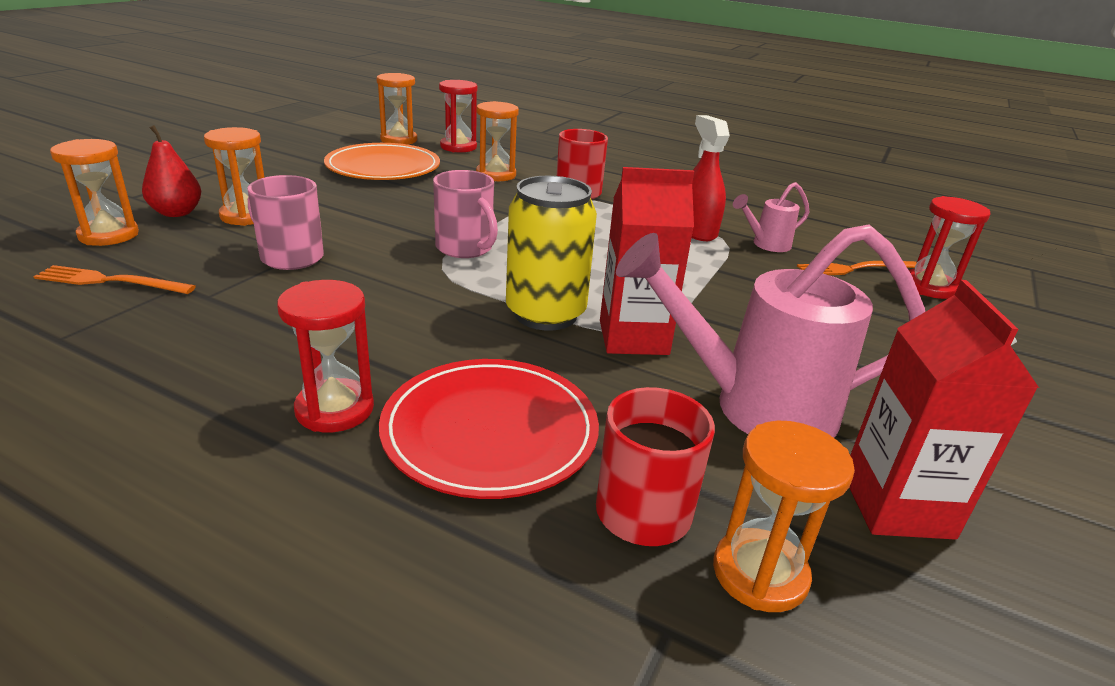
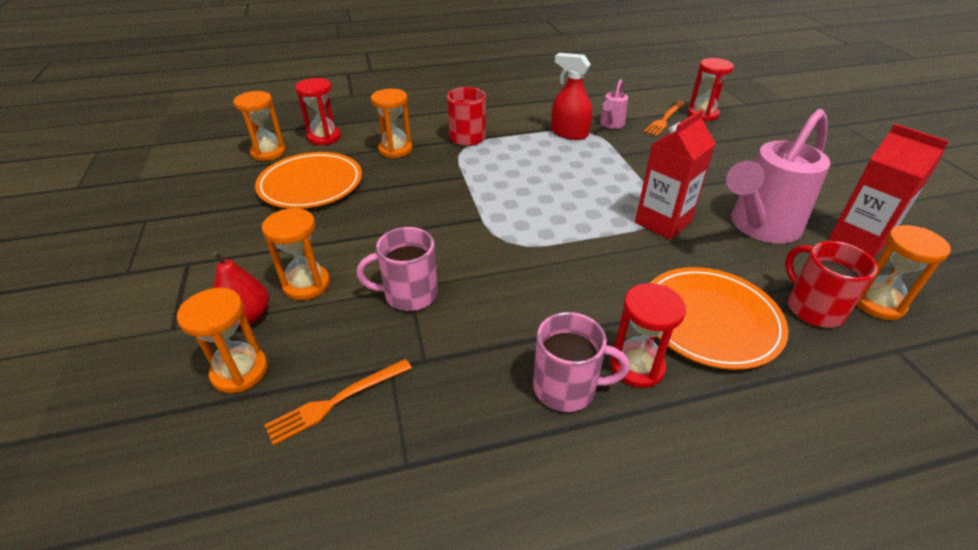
camera: 40 degrees left, 10 degrees up
(465, 248) = (490, 218): pink mug -> pink mug (567, 388)
(490, 431) = (710, 320): red plate -> orange plate
(545, 314) = (607, 235): yellow can -> none

